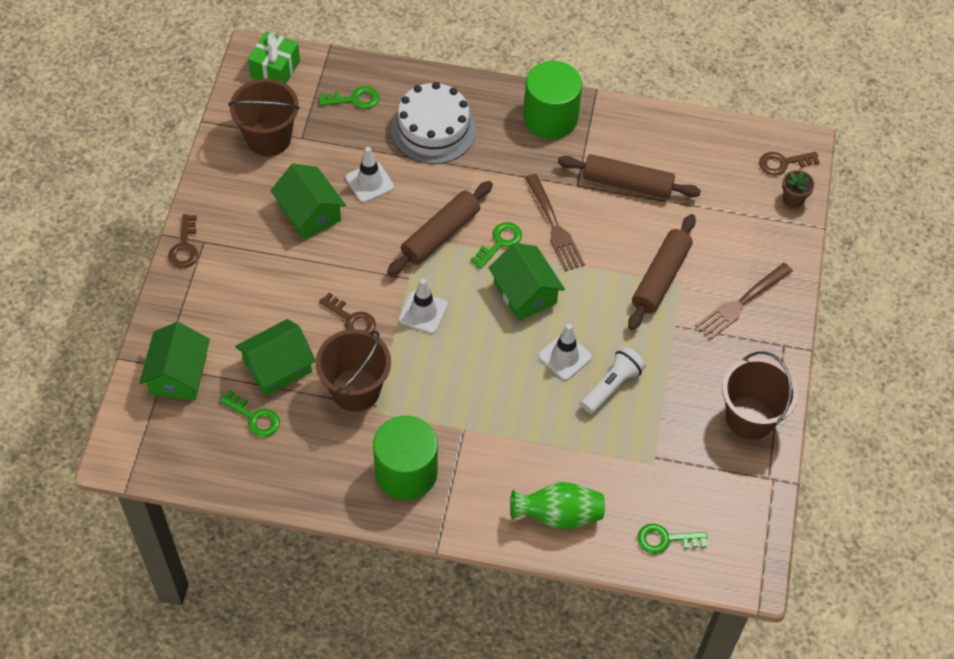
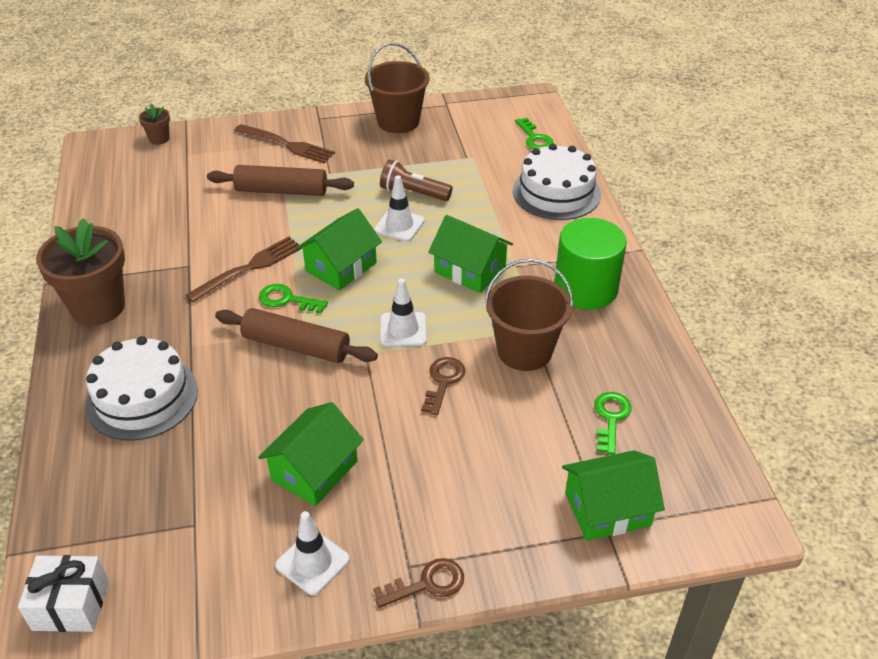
camera: 110 degrees left, 15 degrees down
(268, 138) = (206, 562): brown bucket -> none
(275, 69) = (71, 605): green gift -> white gift
(277, 367) = (539, 422): green house -> green house (470, 270)
(354, 99) = (110, 490): green key -> none
(369, 182) = (245, 429): white traffic cone -> white traffic cone (312, 562)
(550, 118) = (98, 307): green cylinder -> brown flower pot
(558, 515) = (556, 192): green vase -> white cake
(612, 386) = (413, 193): white flashlight -> brown flashlight
(627, 184) = (175, 233): brown rolling pin -> none
(783, 163) = (117, 150): brown key -> none

